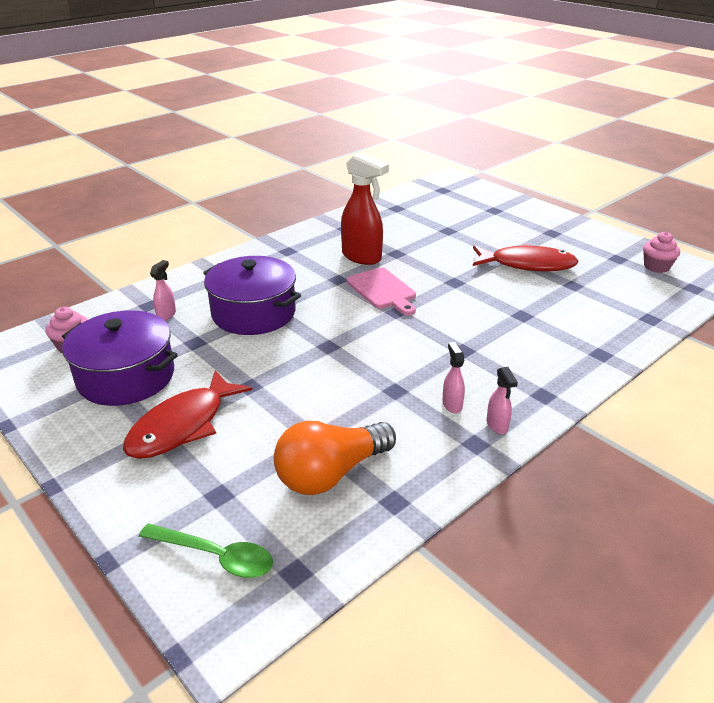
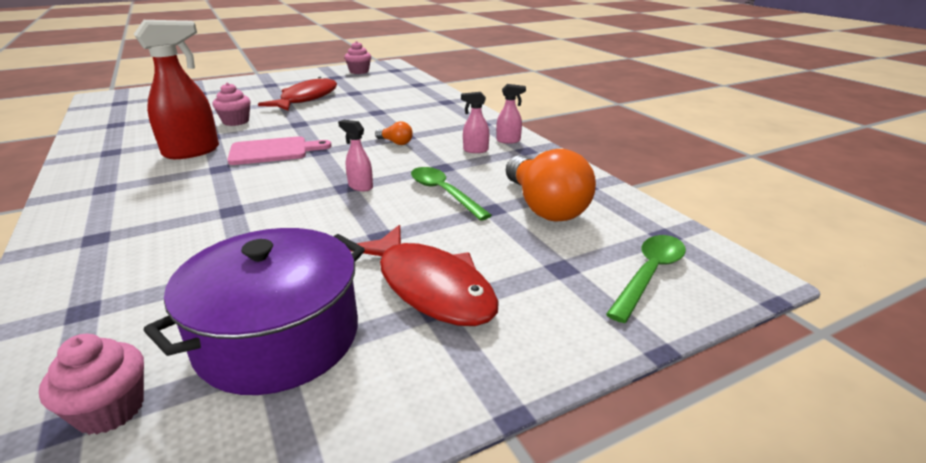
camera: 75 degrees left, 5 degrees down
(166, 315) = (140, 292): pink spray bottle -> pink spray bottle (360, 186)
(253, 313) = (227, 222): purple pot -> none
(337, 402) = (443, 193): none -> green spoon
(437, 251) = (236, 121): none -> pink cupcake
(441, 348) = (395, 142): none -> orange light bulb

